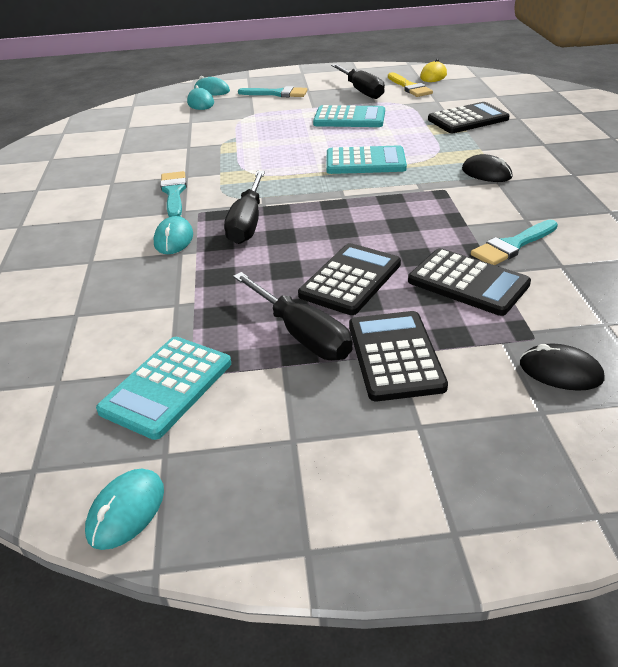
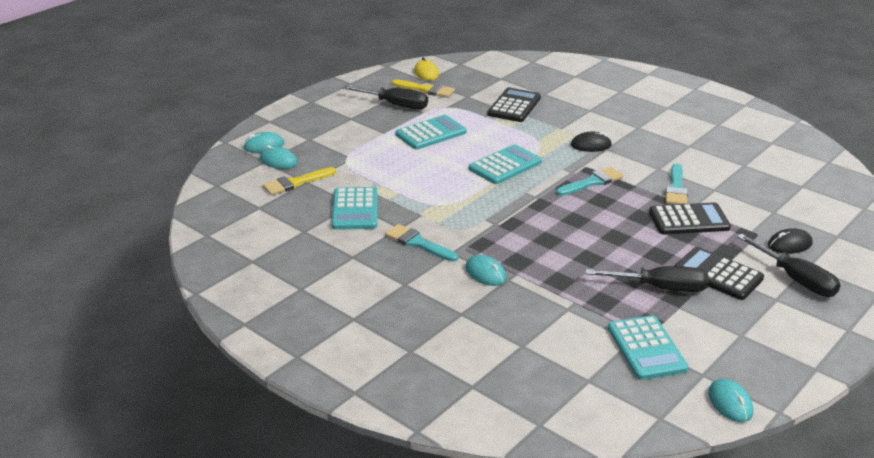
camera: 45 degrees left, 5 degrees down
(182, 120) = (295, 183): none -> yellow brush
(182, 151) = (355, 209): none -> turquoise calculator
(247, 222) = (510, 241): black screwdriver -> black screwdriver (795, 279)
(277, 93) = (330, 129): turquoise brush -> turquoise brush (592, 182)
(350, 280) = (632, 247): black calculator -> none

